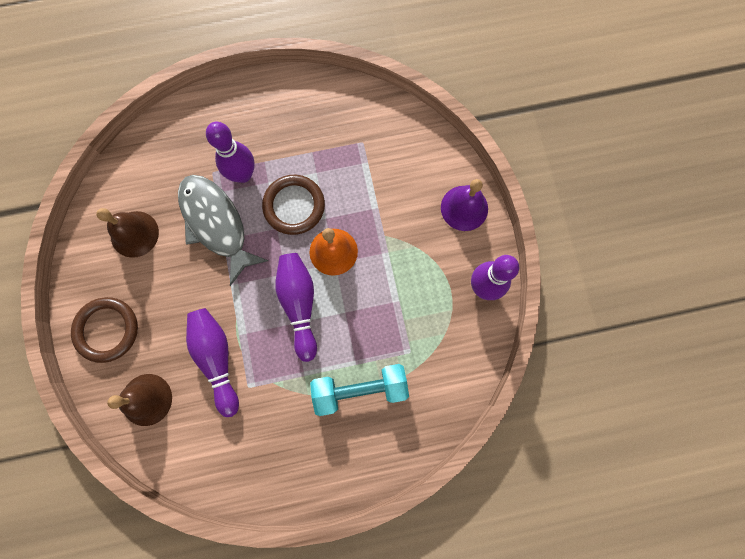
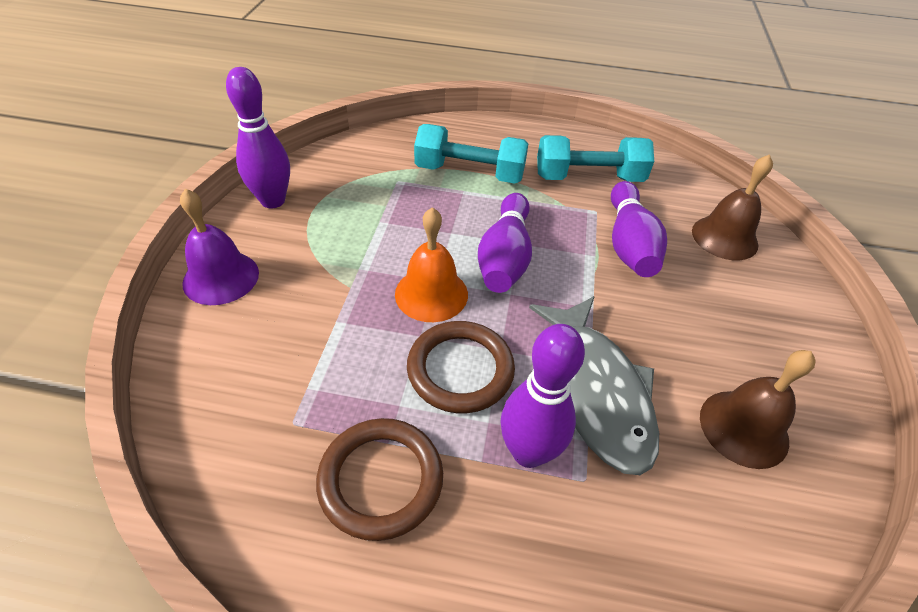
camera: 160 degrees left, 30 degrees down
(107, 330) = (783, 318): brown ring -> brown ring (381, 480)
(263, 429) = (588, 178): none -> turquoise dumbbell

